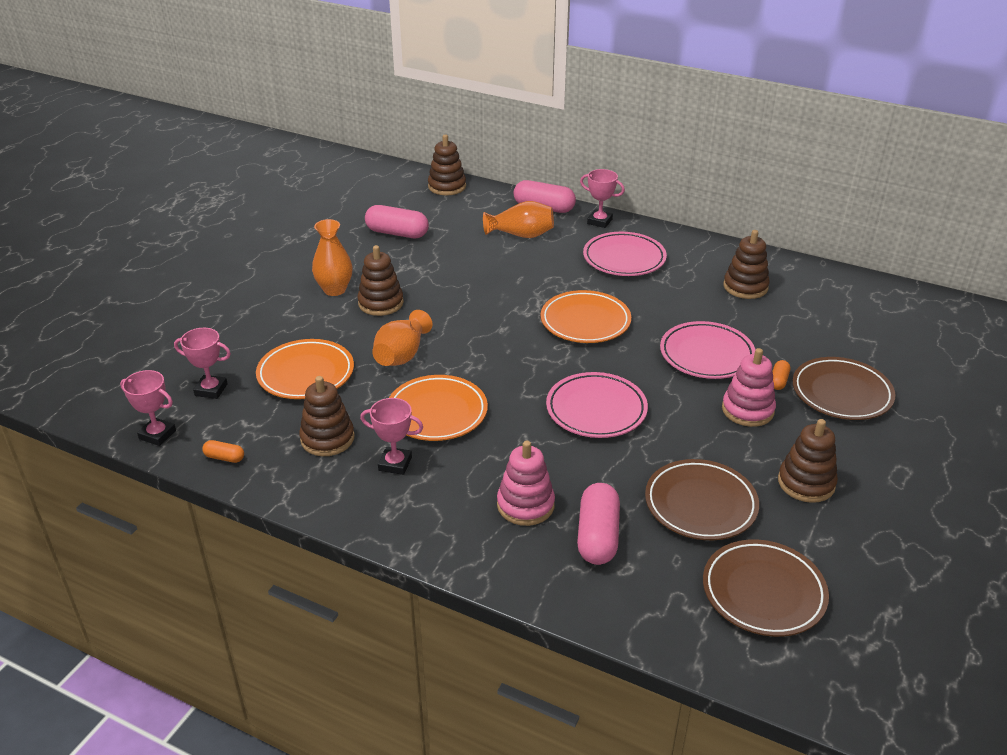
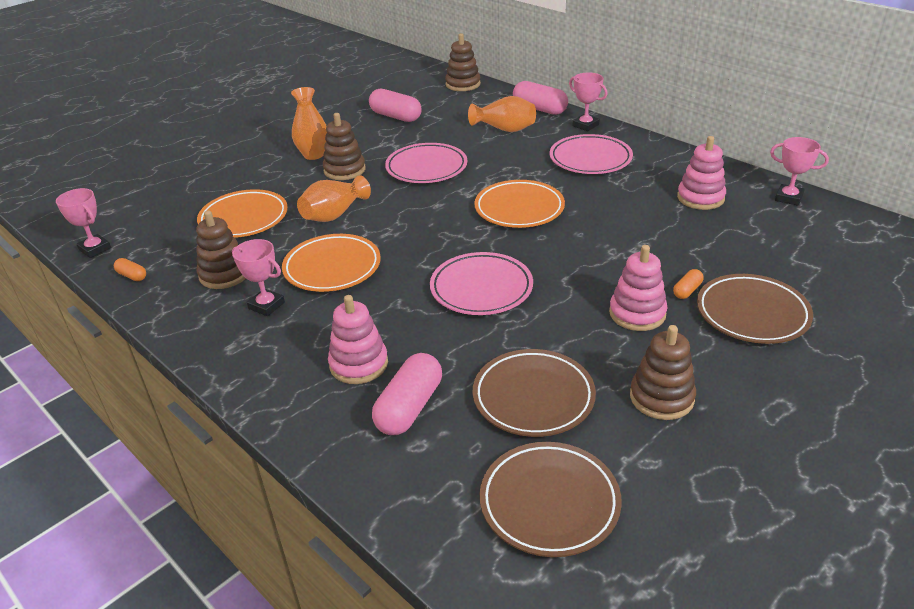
camera: 20 degrees right, 0 degrees up
(211, 390) = (160, 220): pink trophy -> pink trophy (788, 198)
(706, 355) = (623, 255): pink plate -> pink plate (426, 168)
(745, 287) = (700, 198): brown stacking toy -> pink stacking toy

